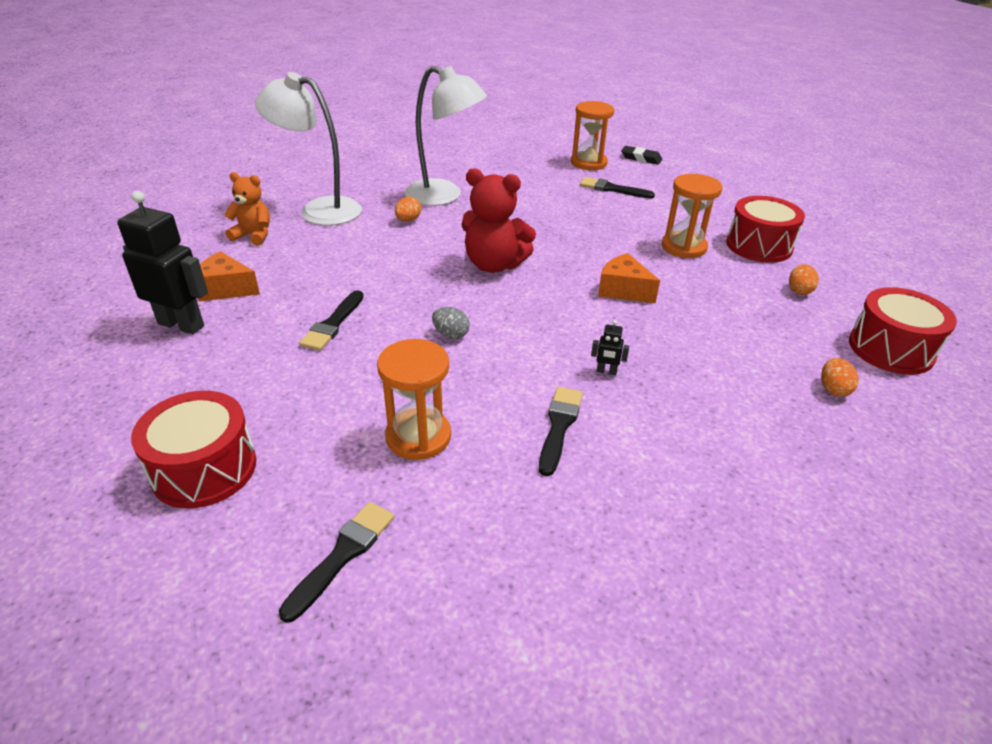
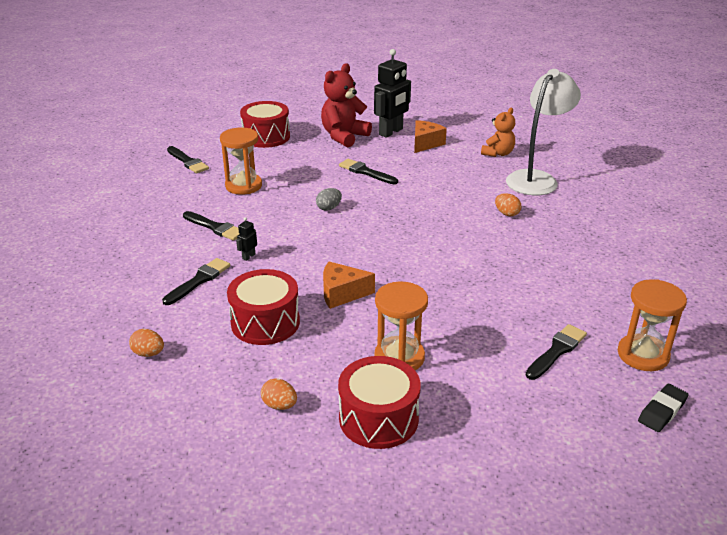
camera: 110 degrees right, 5 degrees down
(444, 196) = (554, 237): white lamp -> none
(494, 265) = (413, 240): red teddy bear -> red teddy bear (344, 136)
(623, 290) = (342, 293): orange cheese -> orange cheese turned 150 degrees counterclockwise
(686, 397) = (199, 280): none -> black brush
(890, 349) = (159, 419): red drum -> red drum (265, 322)

